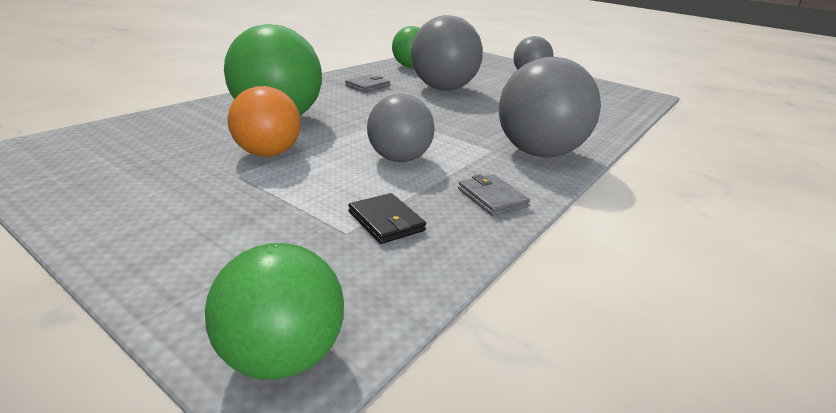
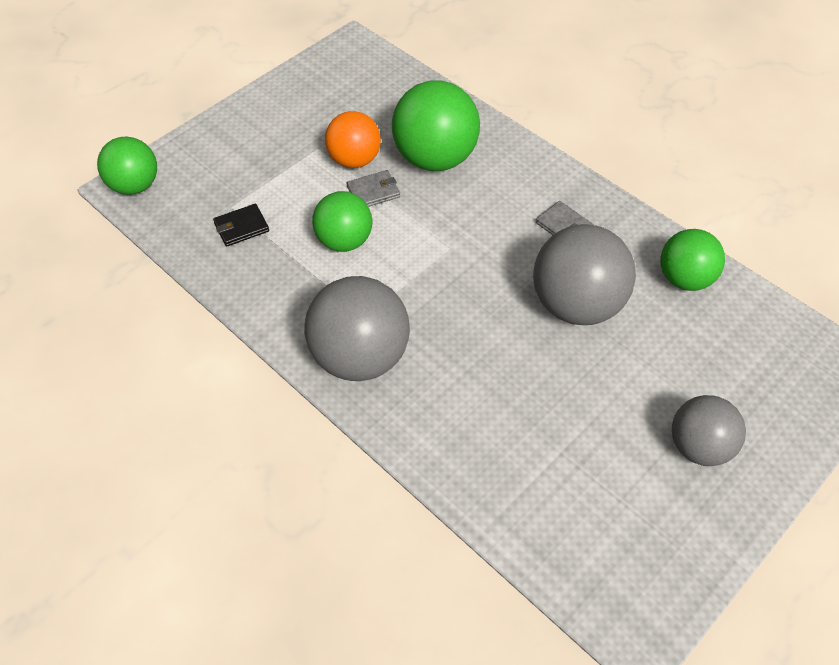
camera: 100 degrees right, 25 degrees up
(398, 159) = (344, 241): grey ball -> green ball
(492, 198) = (268, 295): grey wallet -> grey wallet (373, 192)

